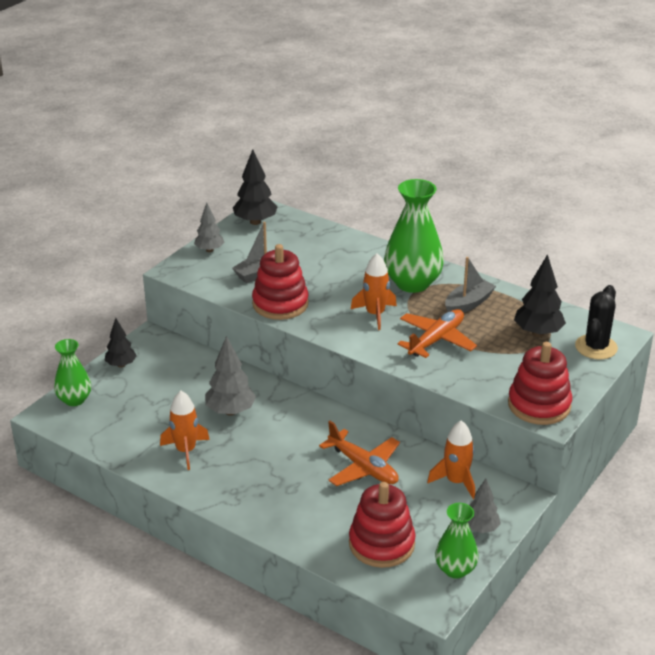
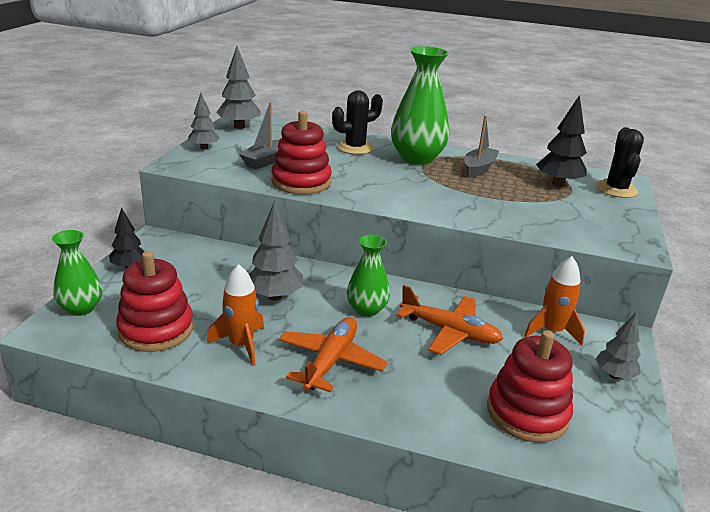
camera: 20 degrees left, 5 degrees down
(255, 222) = (239, 126): black tree -> grey tree
(357, 262) = (355, 148): none -> black cactus
(375, 314) = (401, 183): orange rocket -> none
(436, 340) = (474, 197): orange plane -> orange plane (330, 361)
(455, 569) = (627, 427): green vase -> green vase (366, 309)
(539, 405) = (617, 238): red stacking toy -> red stacking toy (156, 329)

